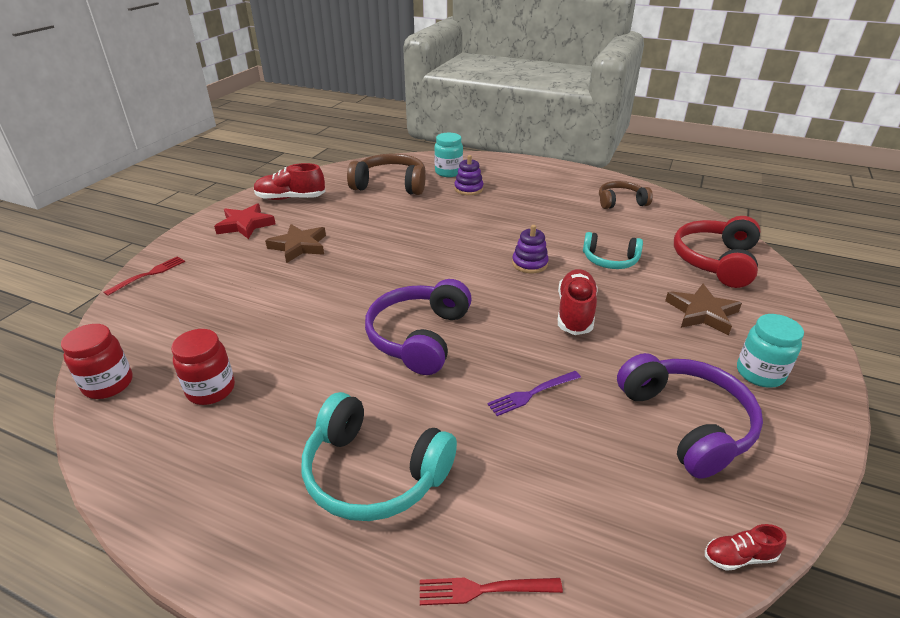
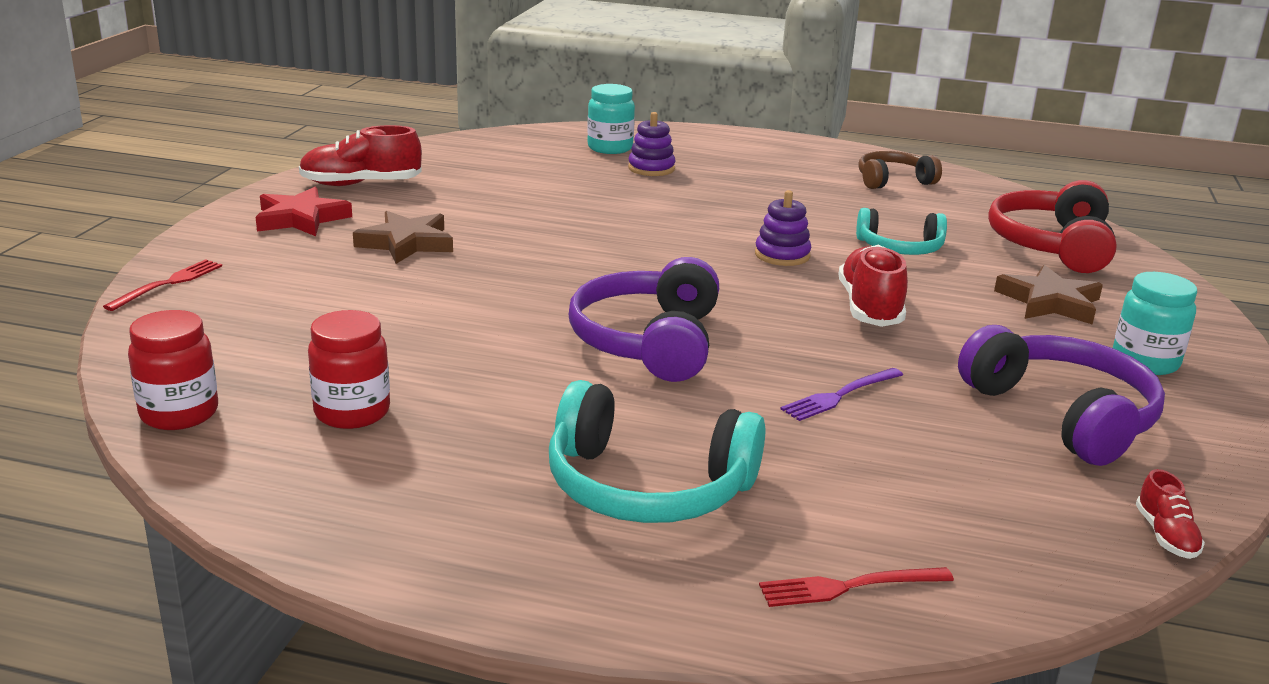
camera: 10 degrees left, 10 degrees down
(390, 185) = (522, 165): brown headphones -> none
(739, 556) = (1165, 536): red shoe -> red shoe turned 75 degrees counterclockwise

